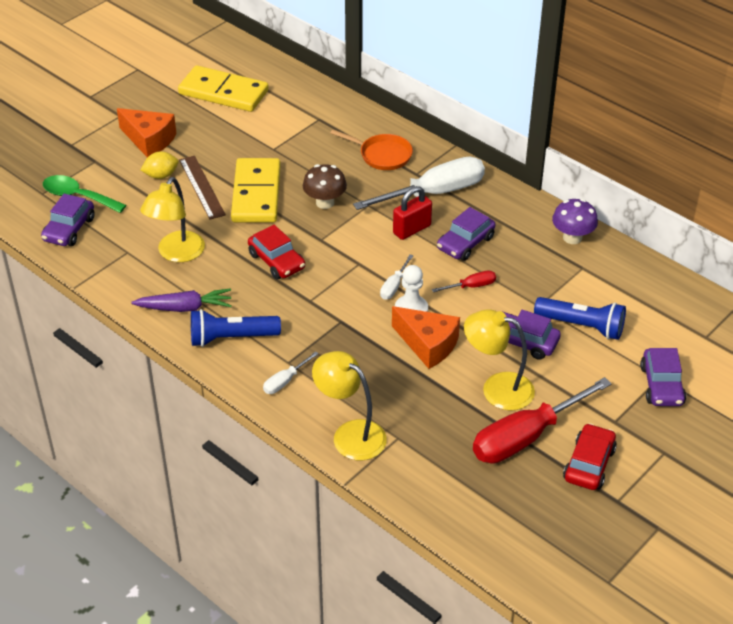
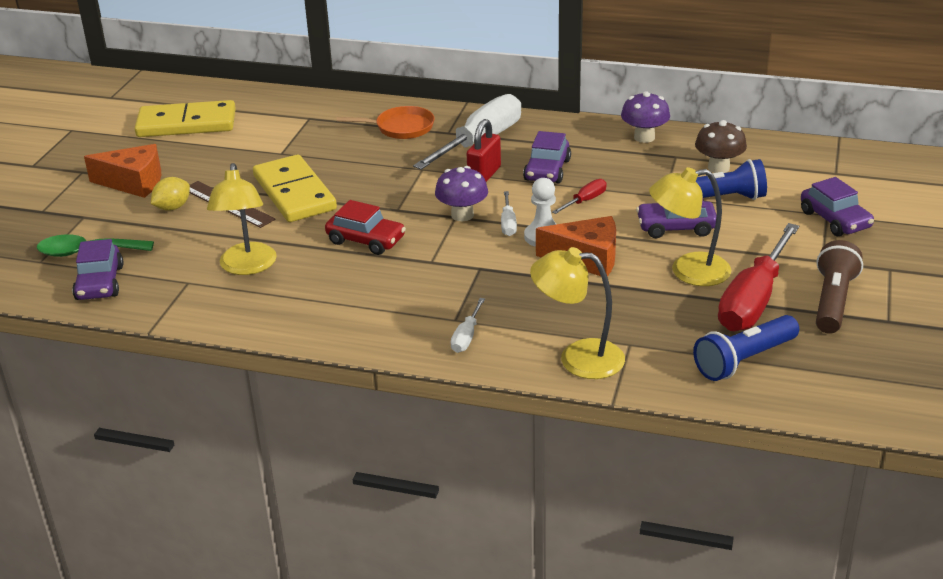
camera: 25 degrees left, 10 degrees down
(185, 308) = (297, 309): purple carrot -> none
(231, 338) = (373, 319): blue flashlight -> blue flashlight (744, 360)
(325, 202) = (375, 179): brown mushroom -> brown mushroom (718, 168)
(365, 264) = (462, 215): none -> purple mushroom
(589, 464) = (833, 301): red car -> brown flashlight

